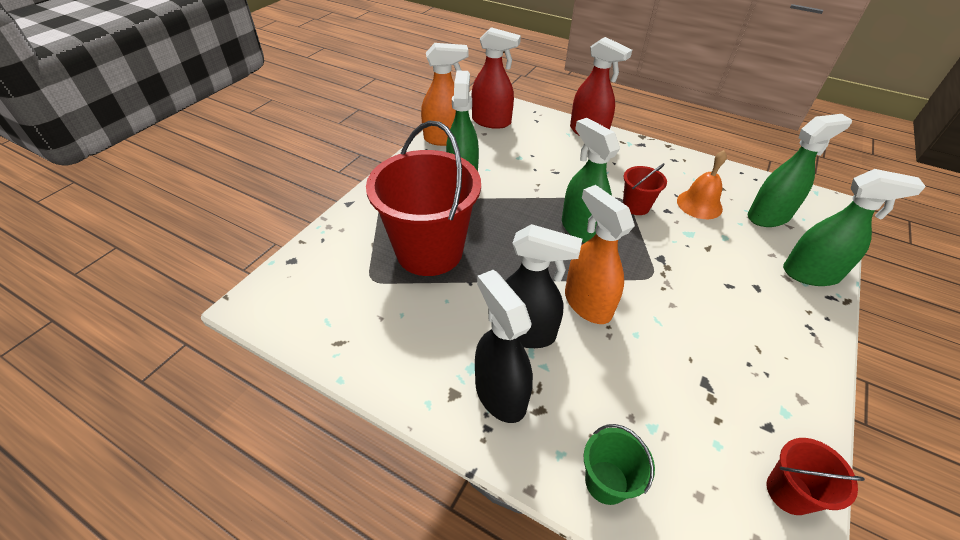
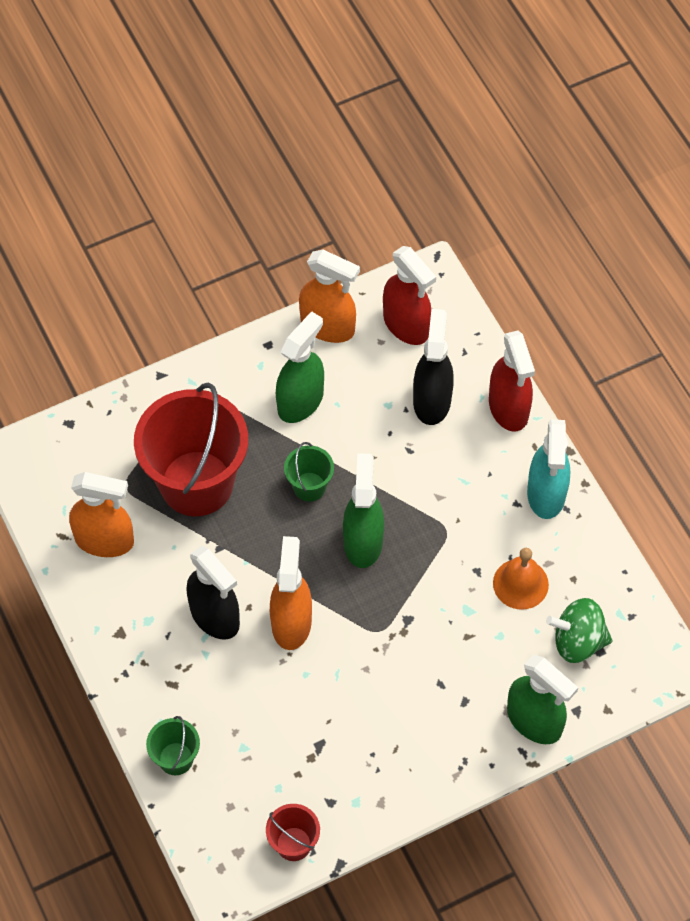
camera: 35 degrees right, 15 degrees up
(382, 326) = (105, 540): none -> orange spray bottle
(500, 394) = (154, 654): black spray bottle -> black spray bottle (432, 400)
(513, 216) = (309, 487): none -> green bucket
(636, 206) = (449, 546): red bucket -> none
(655, 158) = (546, 494): none -> turquoise spray bottle
(768, 216) = (578, 641): green spray bottle -> green spinning top

